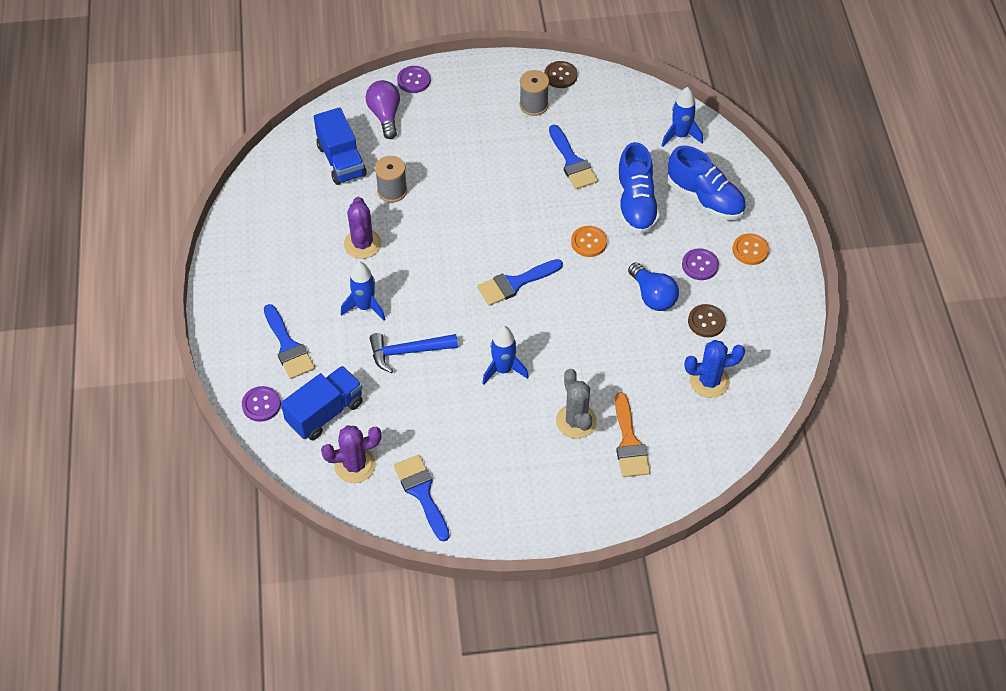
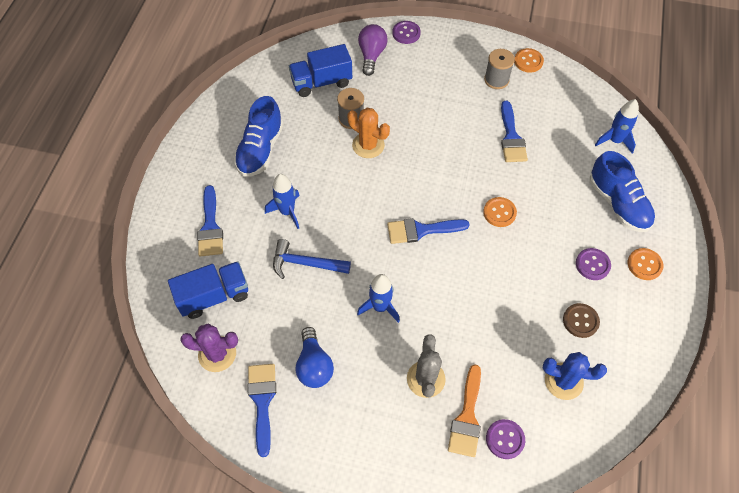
camera: 20 degrees right, 5 degrees up
(261, 405) = (166, 271): purple button -> purple button (505, 439)
(341, 160) = (321, 82): blue truck -> blue truck turned 75 degrees clockwise
(362, 244) = (308, 157): purple cactus -> none
(423, 213) = (368, 145): none -> orange cactus
(560, 75) = (528, 61): brown button -> orange button
(636, 204) = (553, 190): blue shoe -> blue shoe (260, 149)
(653, 296) = (539, 280): blue light bulb -> blue light bulb (314, 365)

